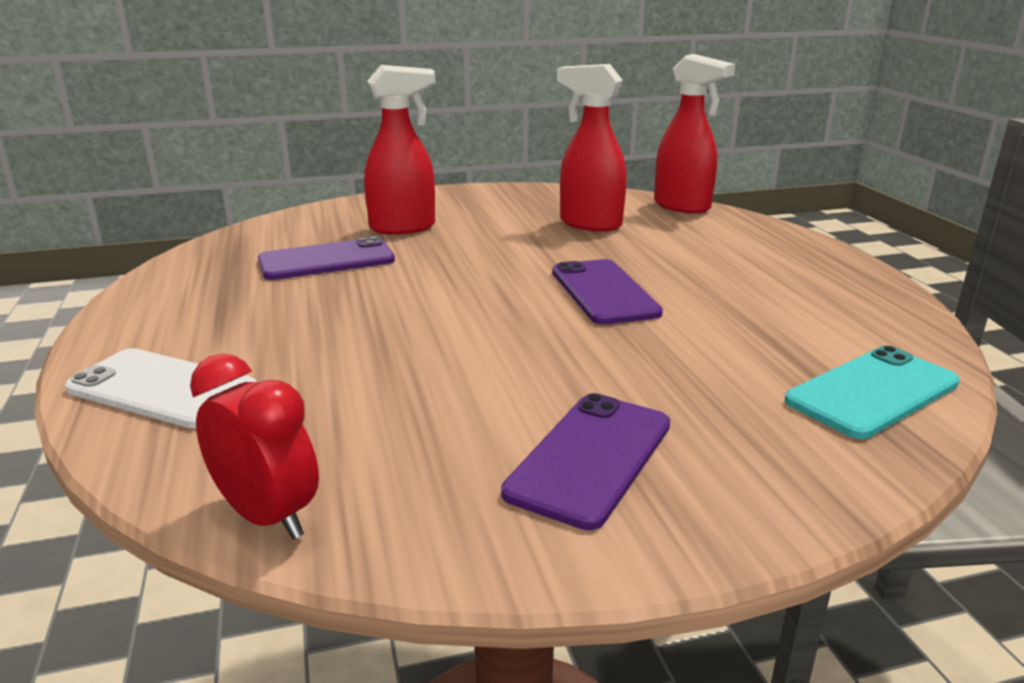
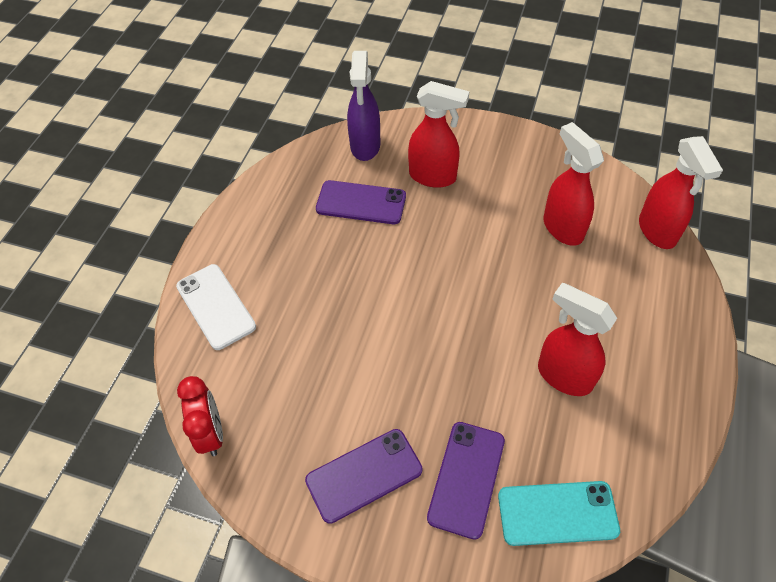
camera: 35 degrees right, 30 degrees up
(292, 228) = (365, 146): none -> purple spray bottle
(603, 292) = (496, 325): purple phone -> purple phone (466, 478)
(725, 301) = (563, 376): none -> red spray bottle

